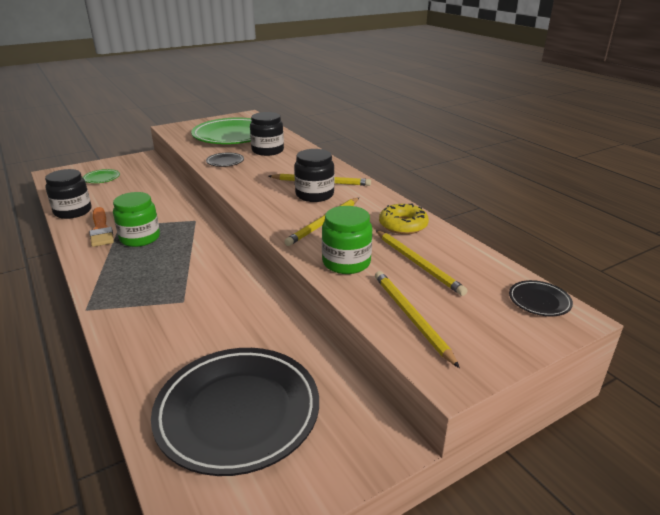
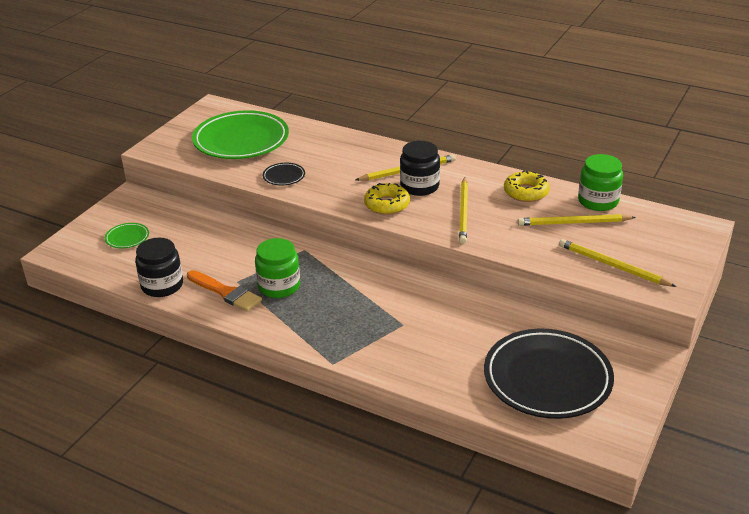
camera: 30 degrees left, 5 degrees up
(268, 150) = (306, 149): black jar -> none
(269, 199) = (387, 204): none -> yellow donut
(346, 262) = (523, 241): green jar -> green jar (598, 201)
(418, 263) = (573, 223): yellow pencil -> yellow pencil turned 150 degrees clockwise
(539, 301) = (676, 223): black plate -> none

